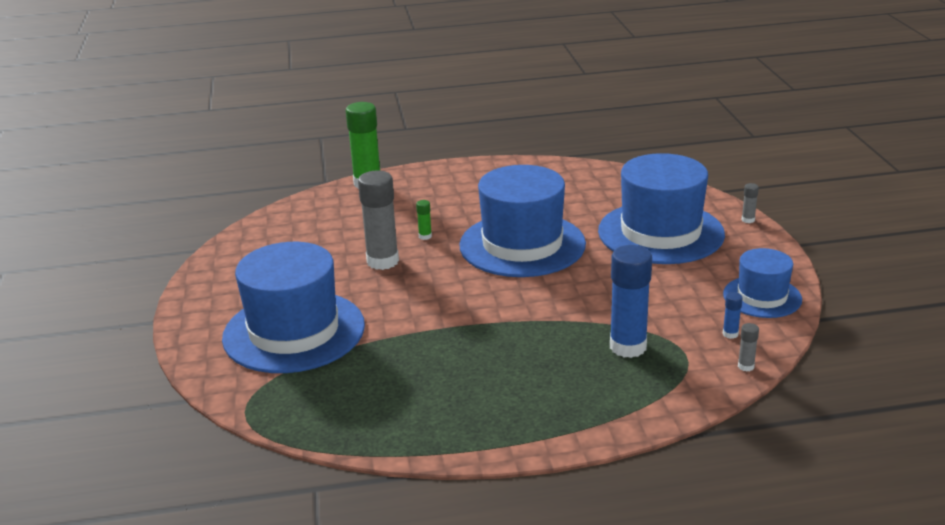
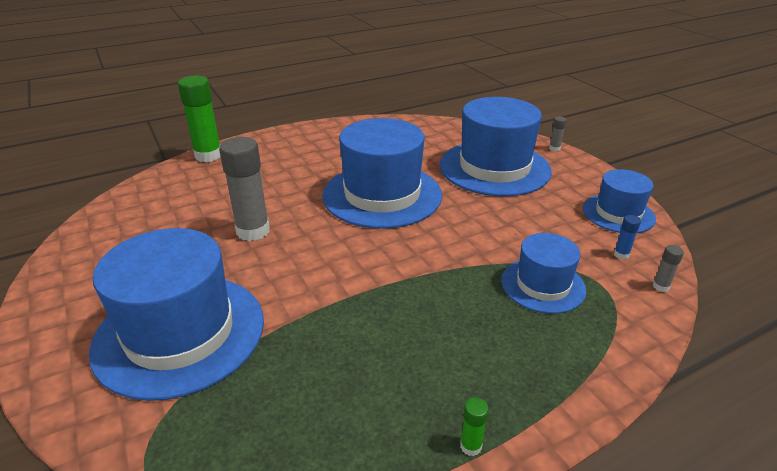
camera: 20 degrees left, 5 degrees up
(425, 236) = (285, 199): green glue stick -> green glue stick (470, 446)
(628, 347) = (543, 285): blue glue stick -> blue hat

